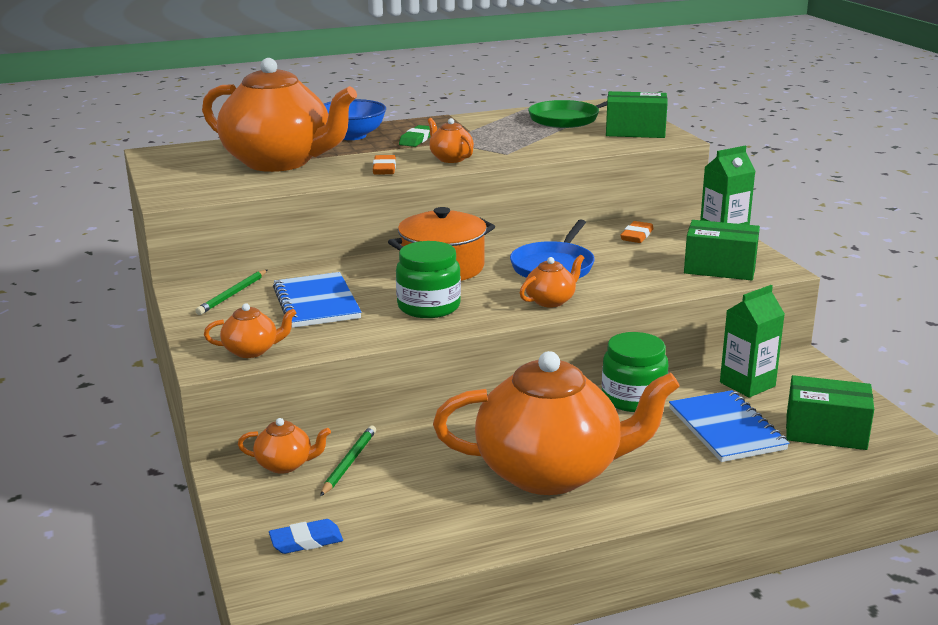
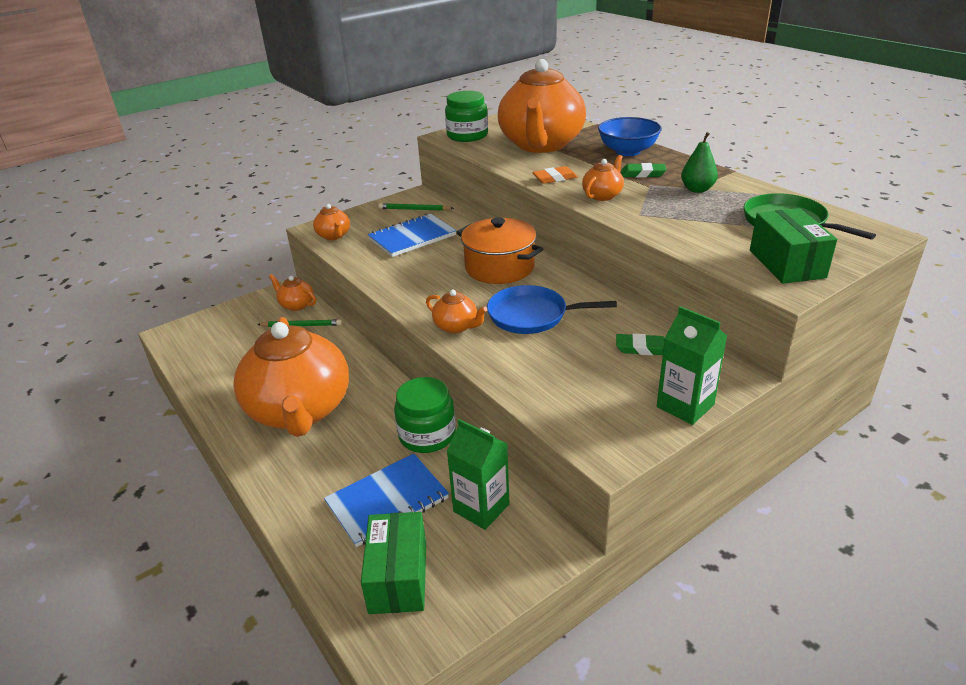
camera: 75 degrees right, 10 degrees up
(285, 464) = (296, 305): orange teapot -> orange teapot turned 135 degrees clockwise
(306, 541) = (214, 333): blue eraser -> none
(429, 306) = (423, 277): green jar -> green jar (467, 135)
(475, 130) = (697, 189): none -> green pear
(637, 236) = (642, 348): orange eraser -> green eraser
(720, 268) = (587, 413): green box -> none

